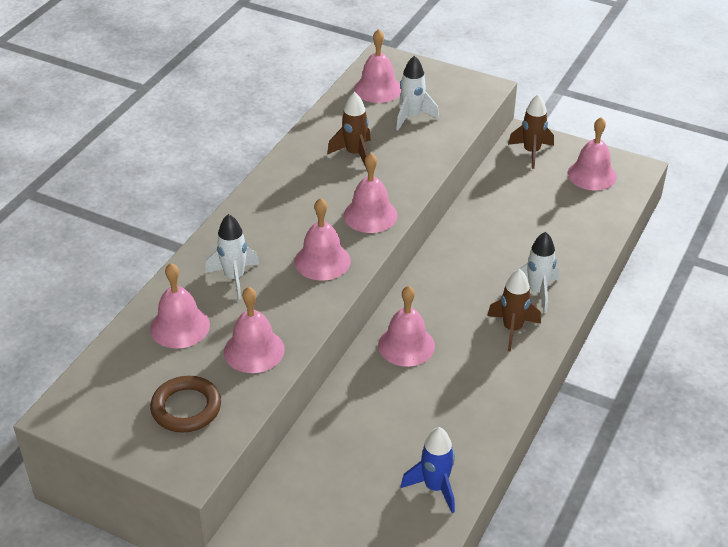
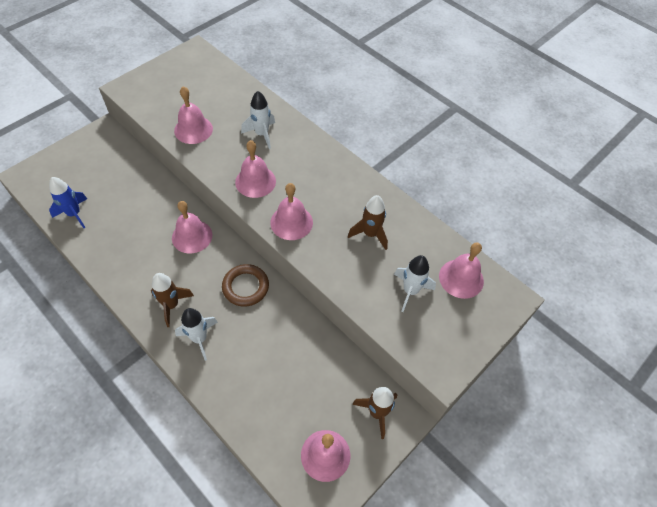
camera: 105 degrees right, 15 degrees up
(180, 326) = (232, 102): pink bell -> none
(186, 408) = (167, 94): brown ring -> brown ring (245, 287)

